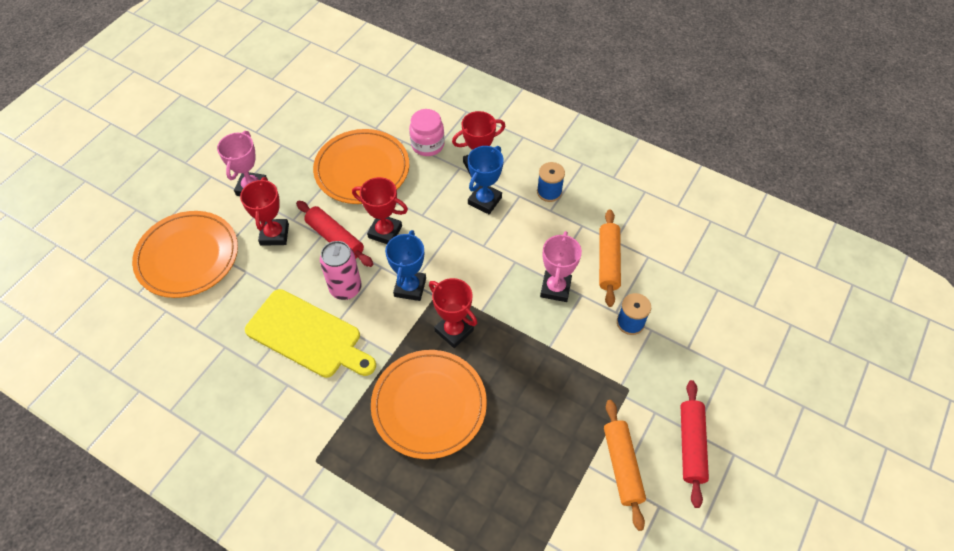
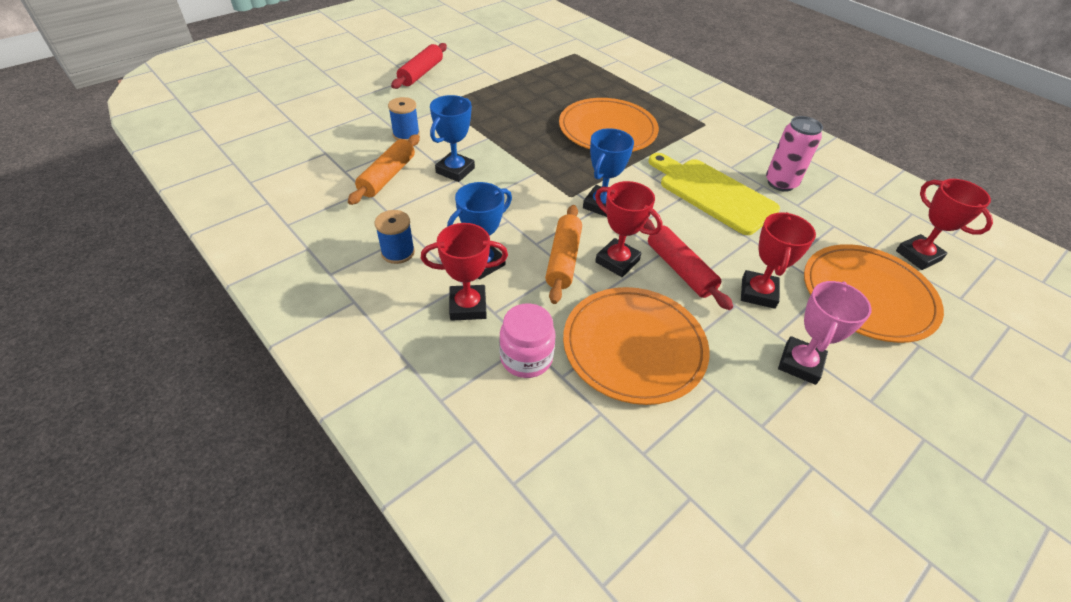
camera: 165 degrees left, 10 degrees down
(345, 288) = (671, 220): pink can -> pink can (780, 183)
(454, 331) = (569, 165): red trophy -> red trophy (918, 255)
(555, 288) = (455, 170): pink trophy -> blue trophy
(622, 466) = (477, 76): orange rolling pin -> orange rolling pin (563, 259)

